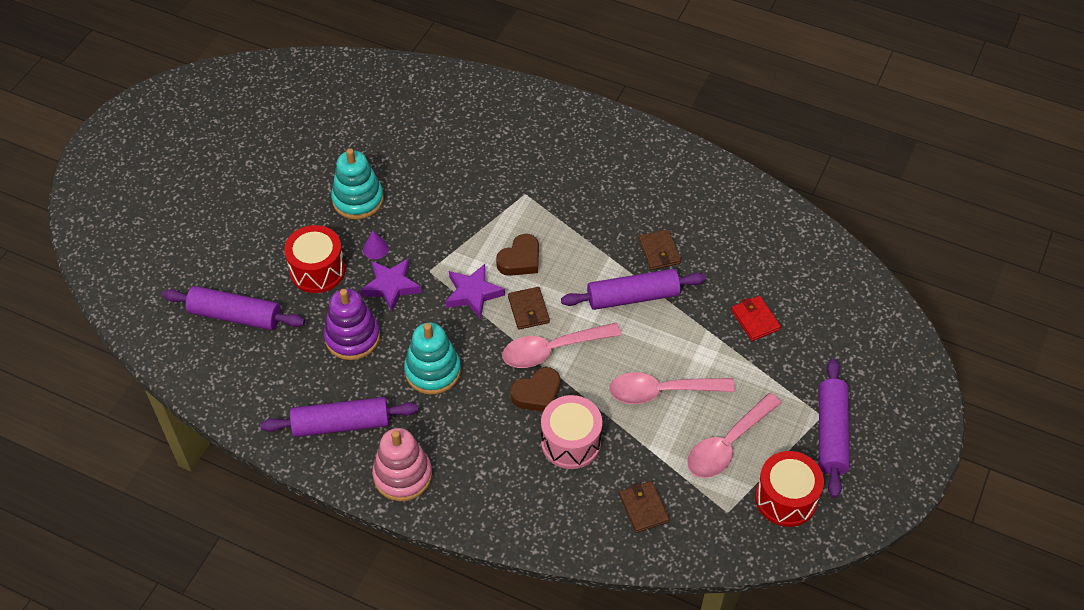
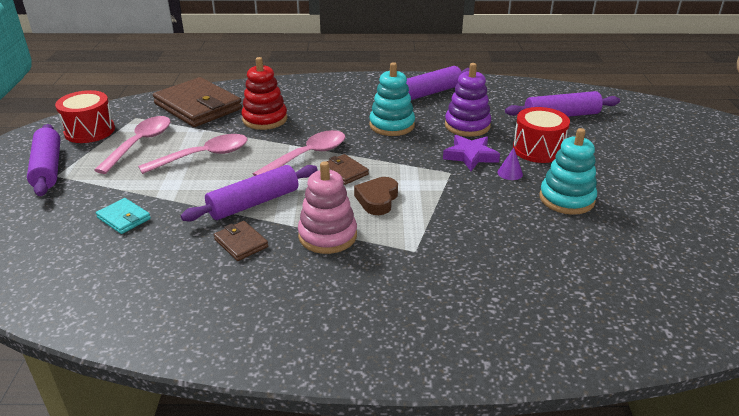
camera: 155 degrees right, 20 degrees down
(402, 475) = (369, 85): pink stacking toy -> pink stacking toy (327, 236)
(473, 293) = (400, 169): purple star -> none
(537, 394) = (304, 133): brown heart -> none
(570, 442) = (265, 119): pink drum -> red stacking toy
(643, 508) = (198, 106): brown wallet -> brown wallet, size x2.18
(755, 320) = (124, 218): red wallet -> turquoise wallet

